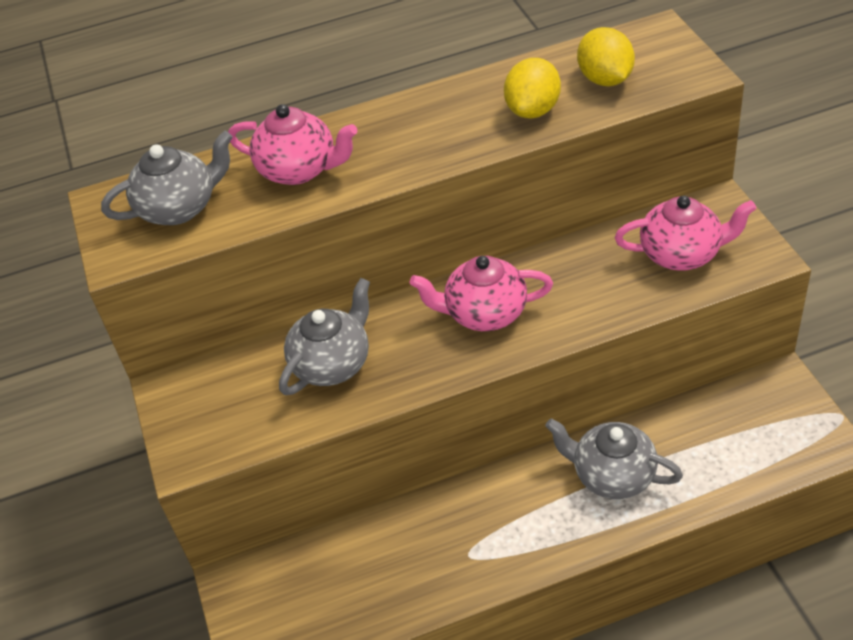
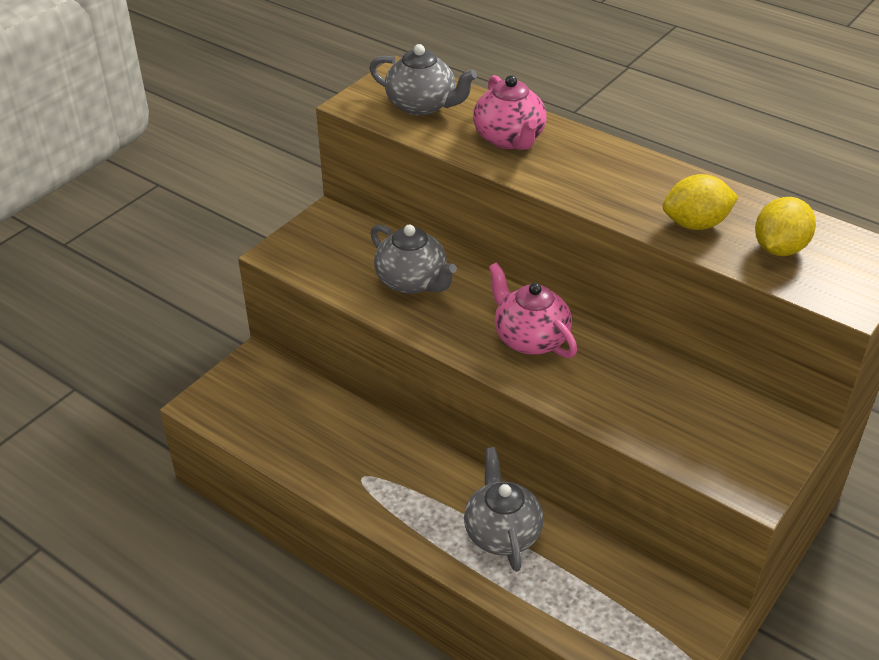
camera: 50 degrees right, 5 degrees down
(332, 364) = (412, 281): grey teapot -> grey teapot turned 45 degrees clockwise
(681, 254) = (706, 431): pink teapot -> none

